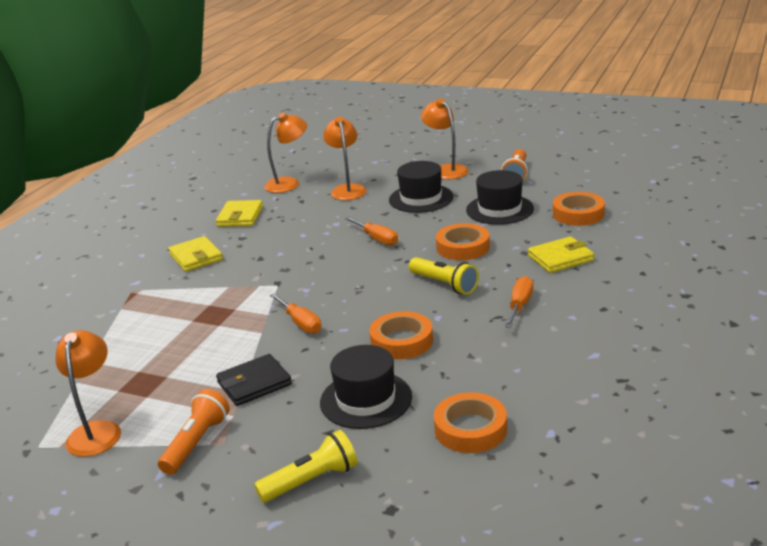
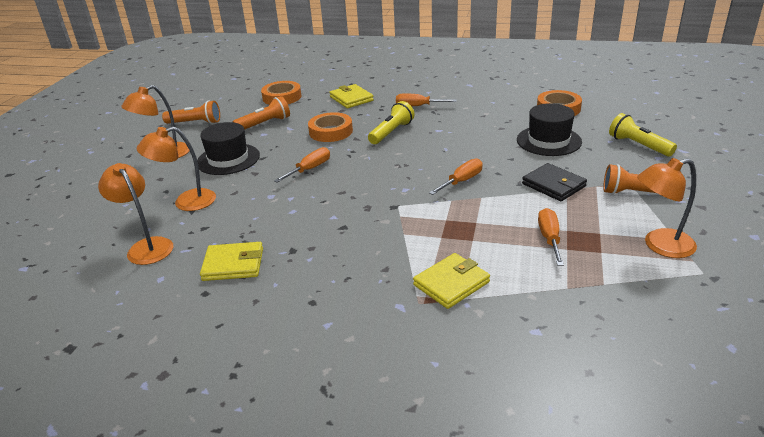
camera: 100 degrees left, 5 degrees up
(161, 363) = (549, 238): none -> orange screwdriver
(196, 257) = (338, 273): yellow wallet -> yellow wallet (451, 283)
(401, 341) = (474, 138): orange tape -> none
(499, 209) = (265, 124): black hat -> orange flashlight

